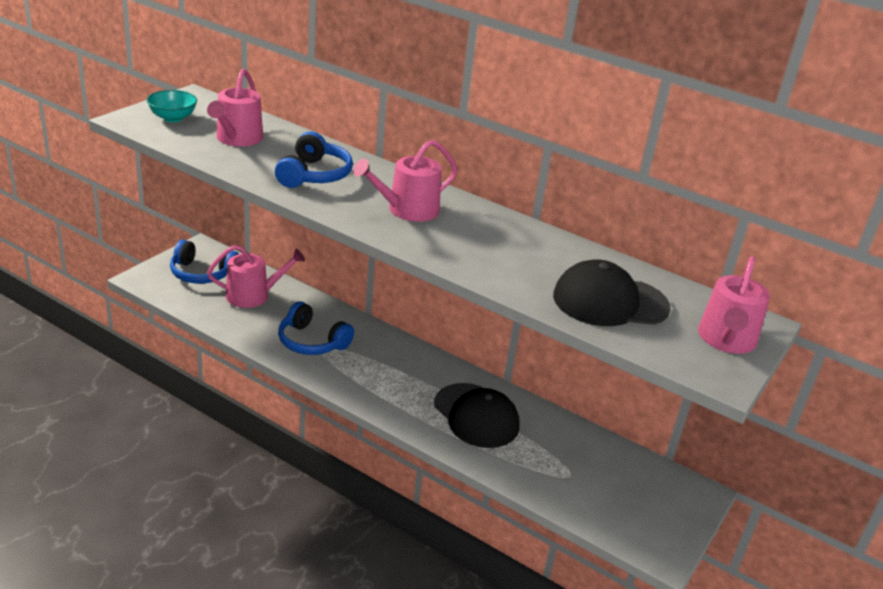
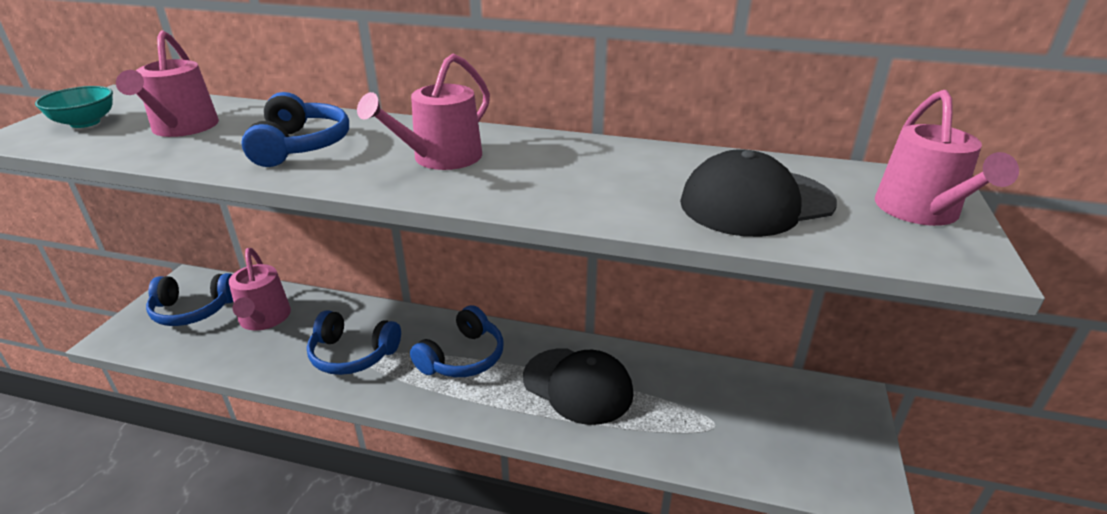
camera: 15 degrees left, 0 degrees up
(253, 295) = (264, 319): pink watering can -> pink watering can turned 105 degrees clockwise
(395, 369) = (463, 357): none -> blue headphones

